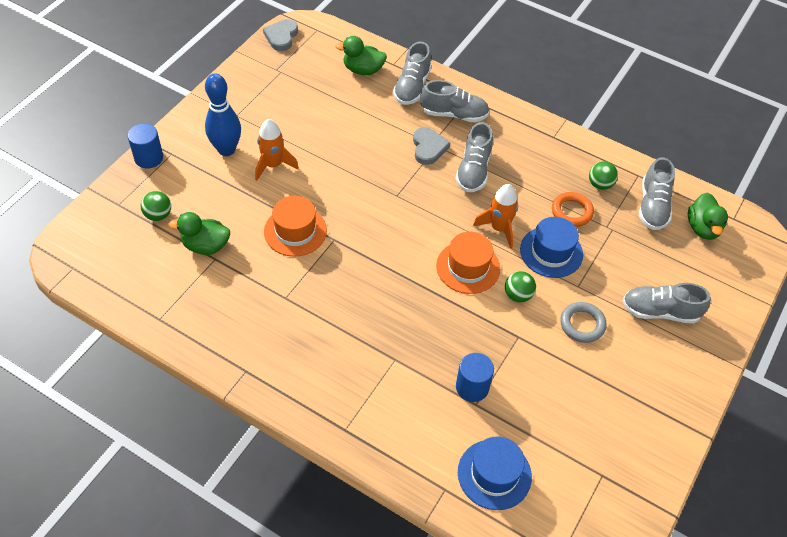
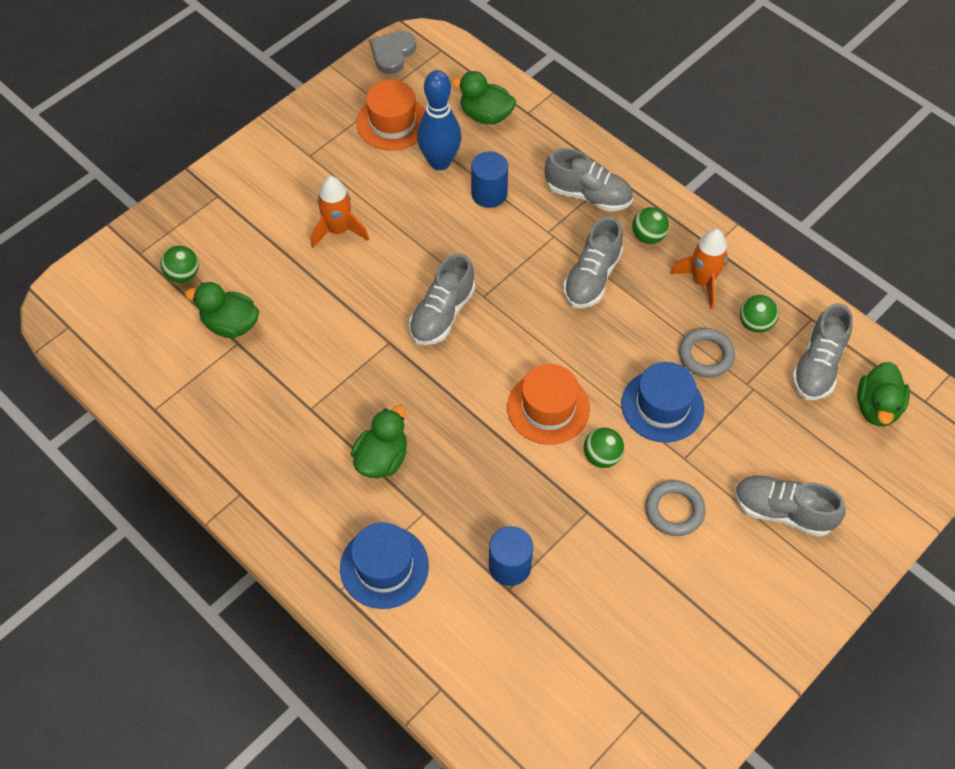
camera: 15 degrees right, 5 degrees up
(149, 158) = (189, 197): blue cylinder -> blue cylinder (489, 194)
(226, 149) = (286, 200): blue bowling pin -> blue bowling pin (440, 162)
(295, 231) = (344, 323): orange hat -> orange hat (392, 122)
(351, 325) = (382, 459): none -> green duck
(412, 87) = (543, 148): grey shoe -> grey shoe (442, 314)
(428, 148) = (542, 237): grey heart -> none
(494, 474) = (506, 682): blue hat -> blue hat (384, 567)
(499, 228) = (603, 362): orange rocket -> orange rocket (702, 281)
(506, 136) = (648, 236): none -> green ball
(571, 212) = (706, 355): orange ring -> grey ring

